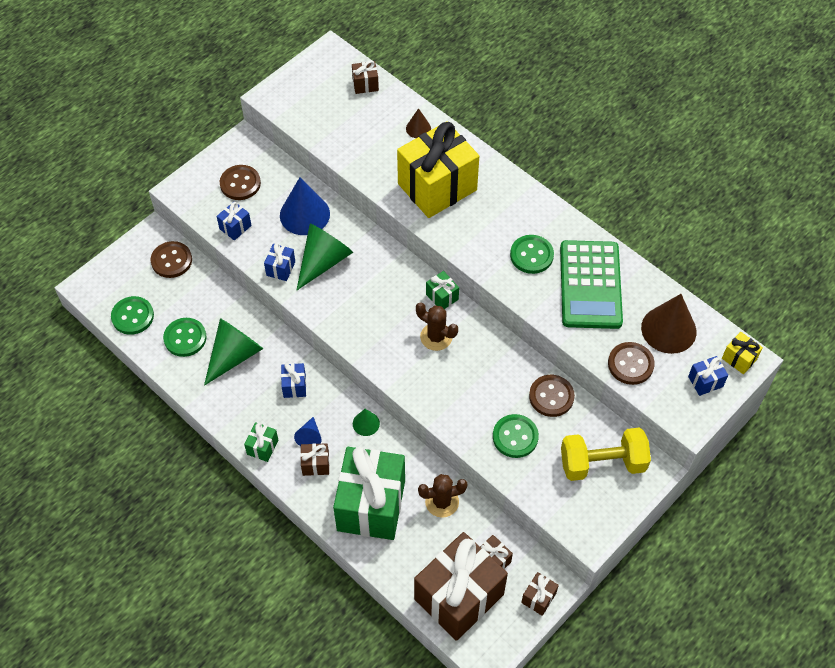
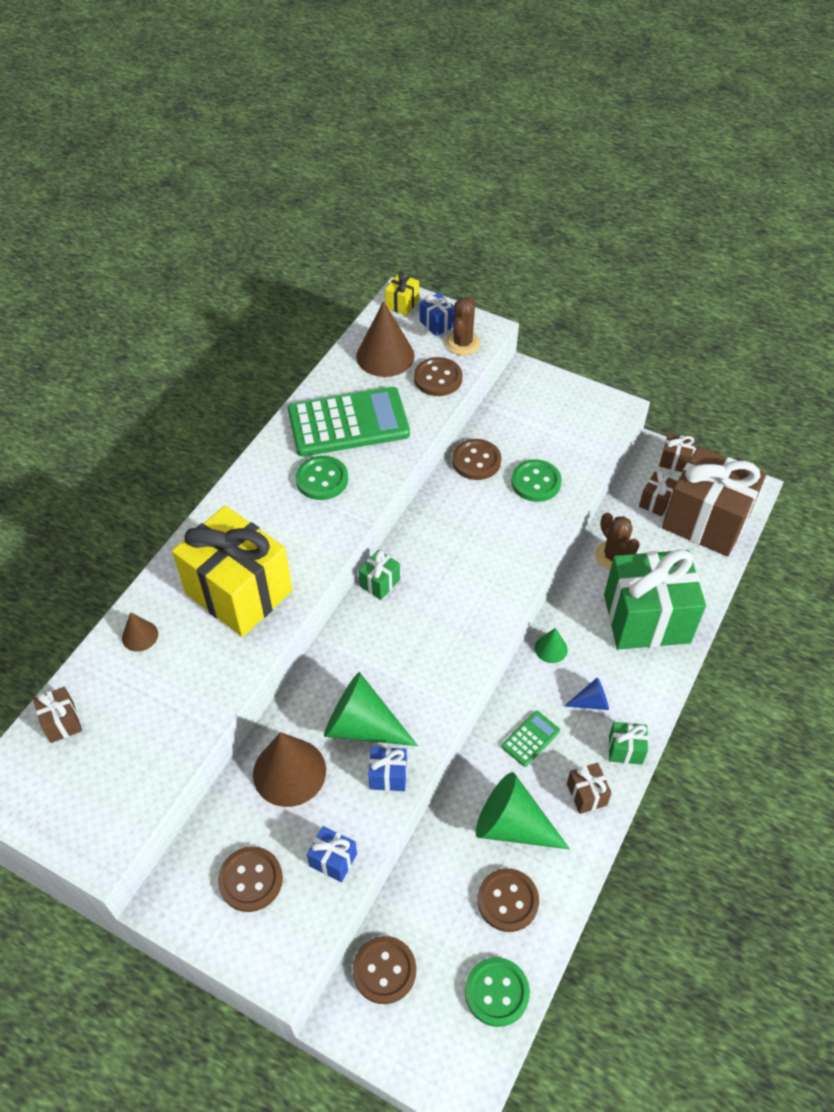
camera: 105 degrees left, 5 degrees down
(185, 338) = (507, 900): green button -> brown button
(294, 386) = (530, 739): blue gift -> green calculator
(304, 214) = (289, 772): blue cone -> brown cone
(315, 464) = (623, 686): brown gift -> brown gift (586, 794)
(436, 337) = (437, 576): brown cactus -> brown cactus (462, 343)
(602, 463) = (536, 411): yellow dumbbell -> none

